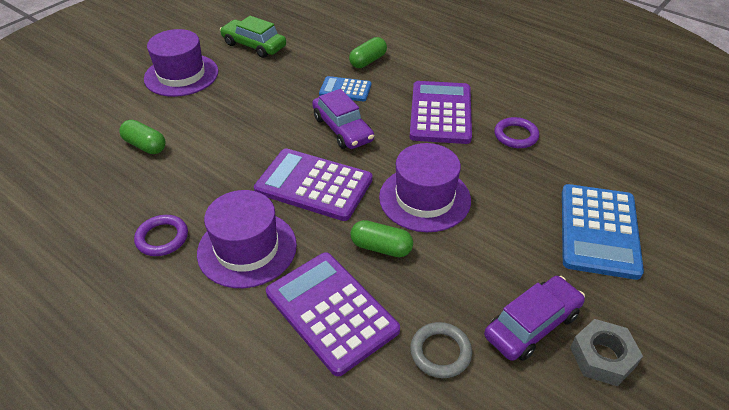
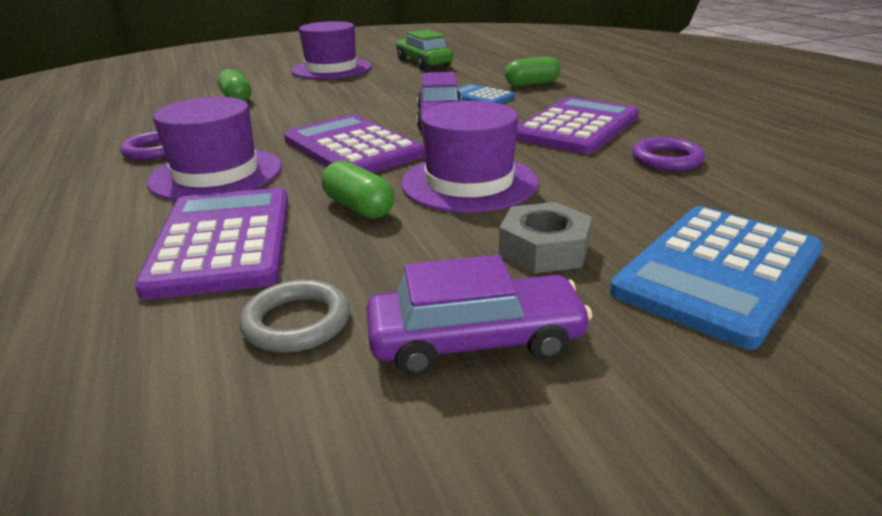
camera: 30 degrees right, 15 degrees down
(602, 357) = (564, 428): grey nut -> grey nut (544, 249)

